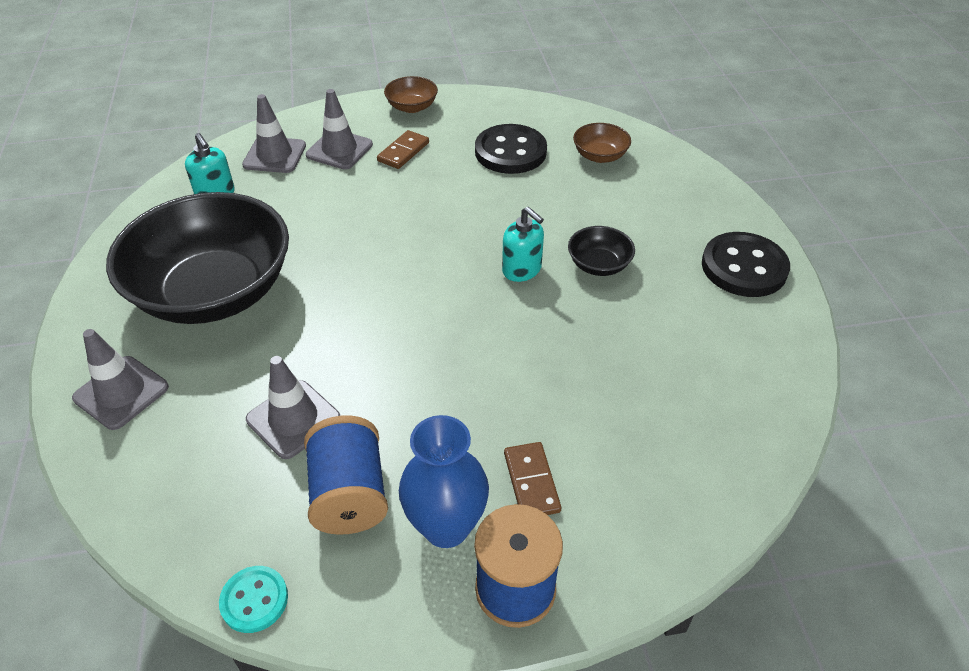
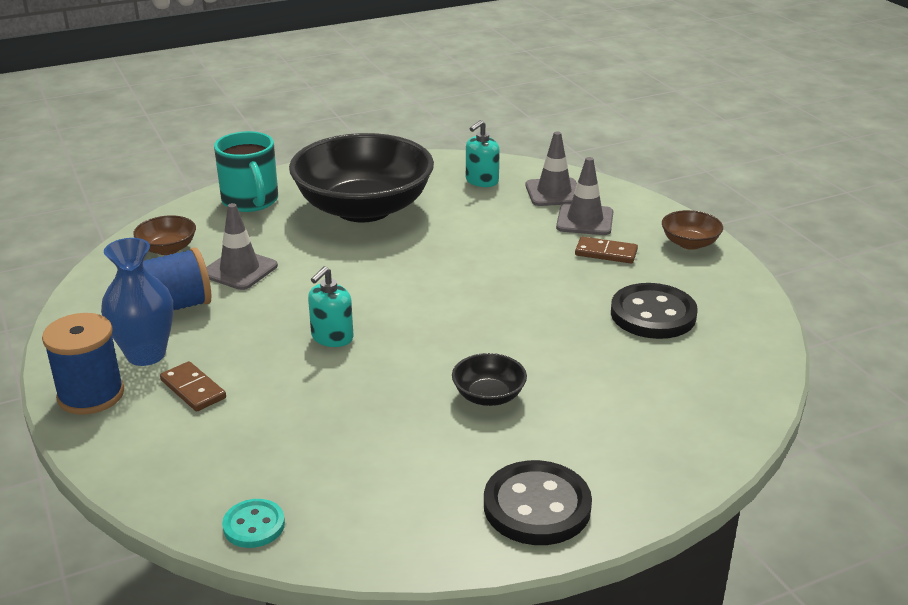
camera: 75 degrees right, 15 degrees down
(121, 392) = (251, 201): grey traffic cone -> turquoise mug
(254, 600) = (83, 290): turquoise button -> turquoise button (254, 525)
(522, 270) = (458, 349): turquoise soap dispenser -> turquoise soap dispenser (332, 337)
(531, 482) = (193, 389): brown domino -> brown domino turned 75 degrees clockwise
(600, 156) = (691, 376): brown bowl -> brown bowl (167, 249)

